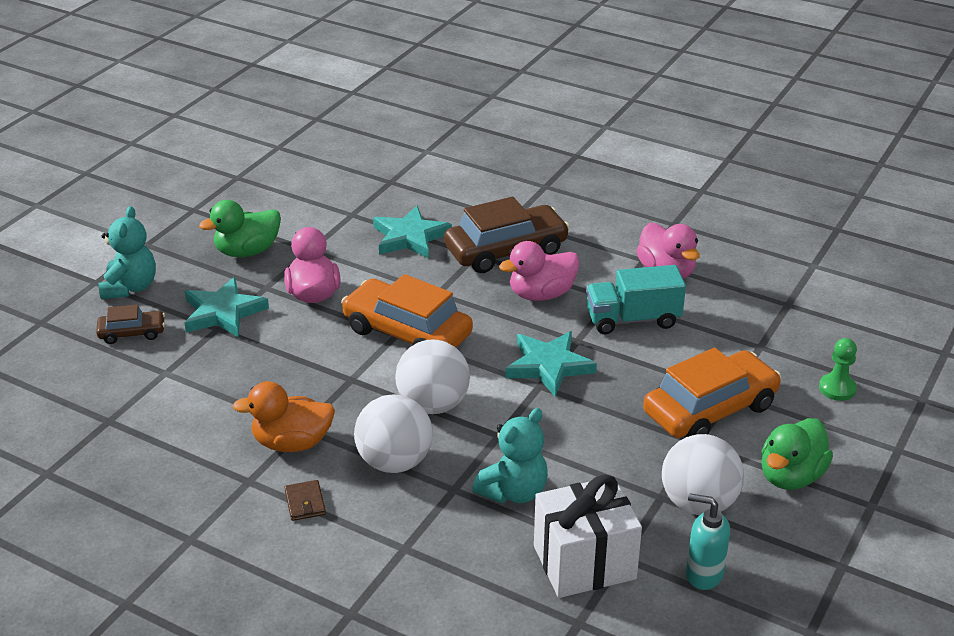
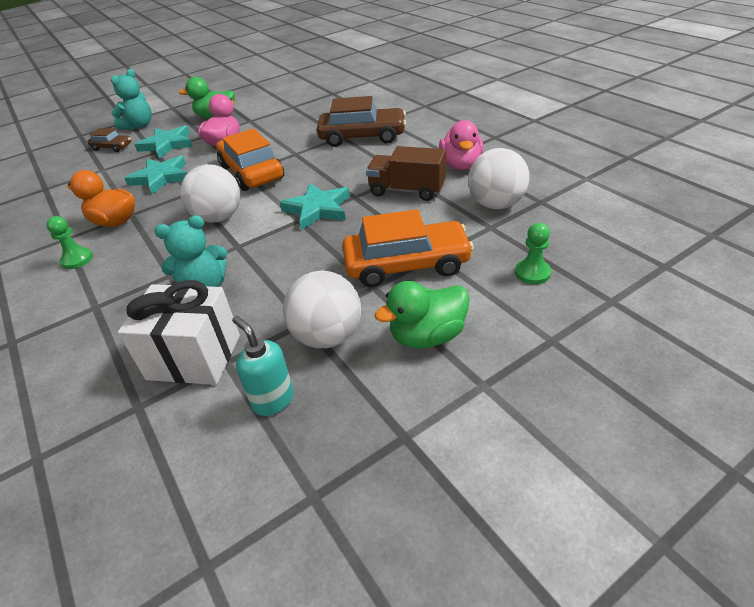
camera: 30 degrees right, 5 degrees up
(305, 503) = (77, 259): brown wallet -> green pawn
(394, 462) = (155, 248): white ball -> white ball (496, 204)
(410, 237) = (312, 122): turquoise star -> turquoise star (161, 178)
(541, 294) = (359, 165): pink duck -> none
(633, 319) = (407, 190): turquoise truck -> brown truck

